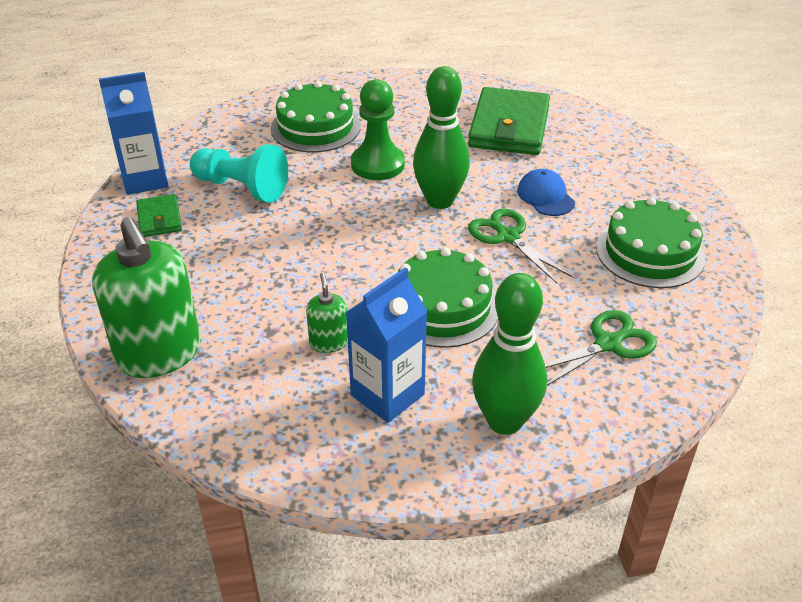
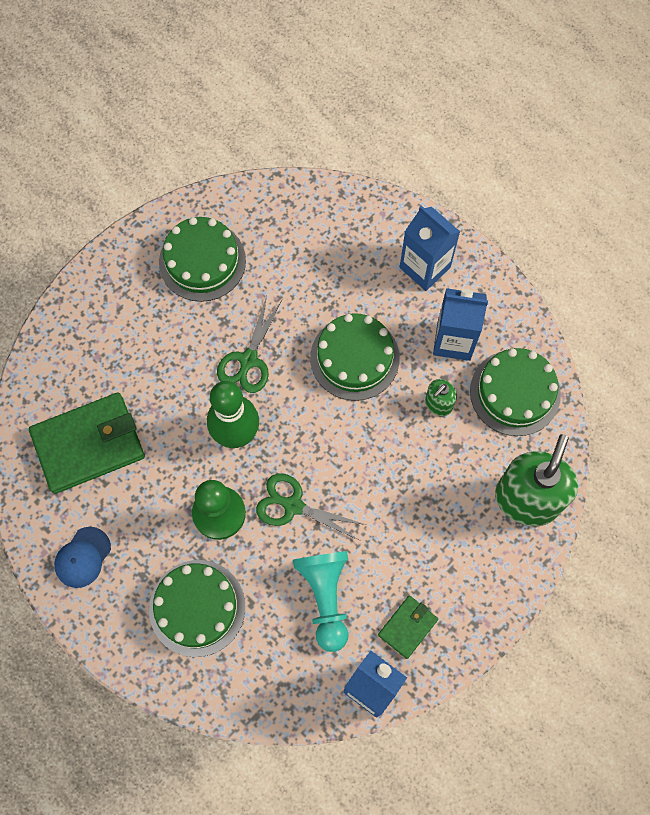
camera: 125 degrees left, 30 degrees up
(274, 412) = (515, 392): none -> green cake
(504, 421) = (425, 267): green bowling pin -> blue carton
(545, 196) = (178, 361): blue cap -> blue cap (83, 557)
(608, 344) = (318, 245): green scissors -> green scissors (293, 505)

